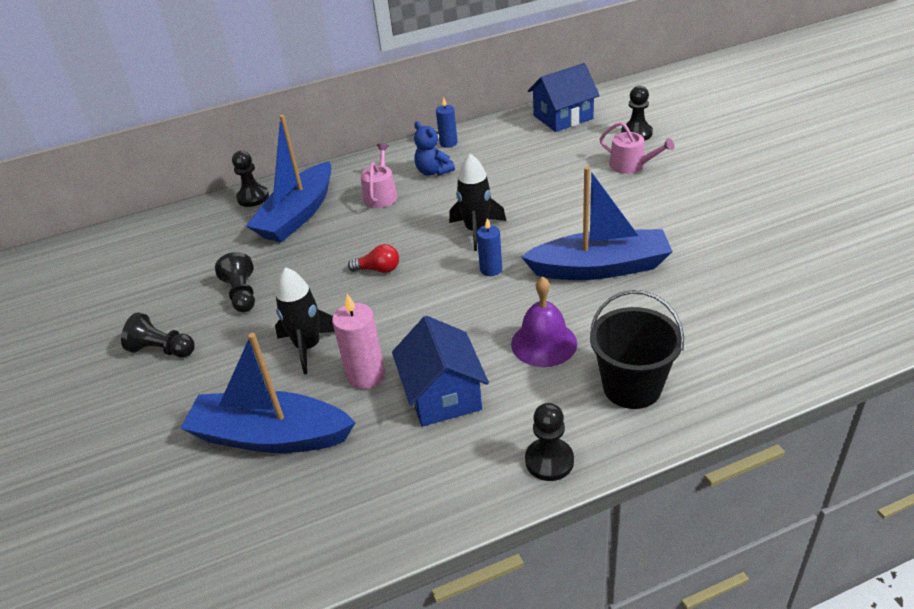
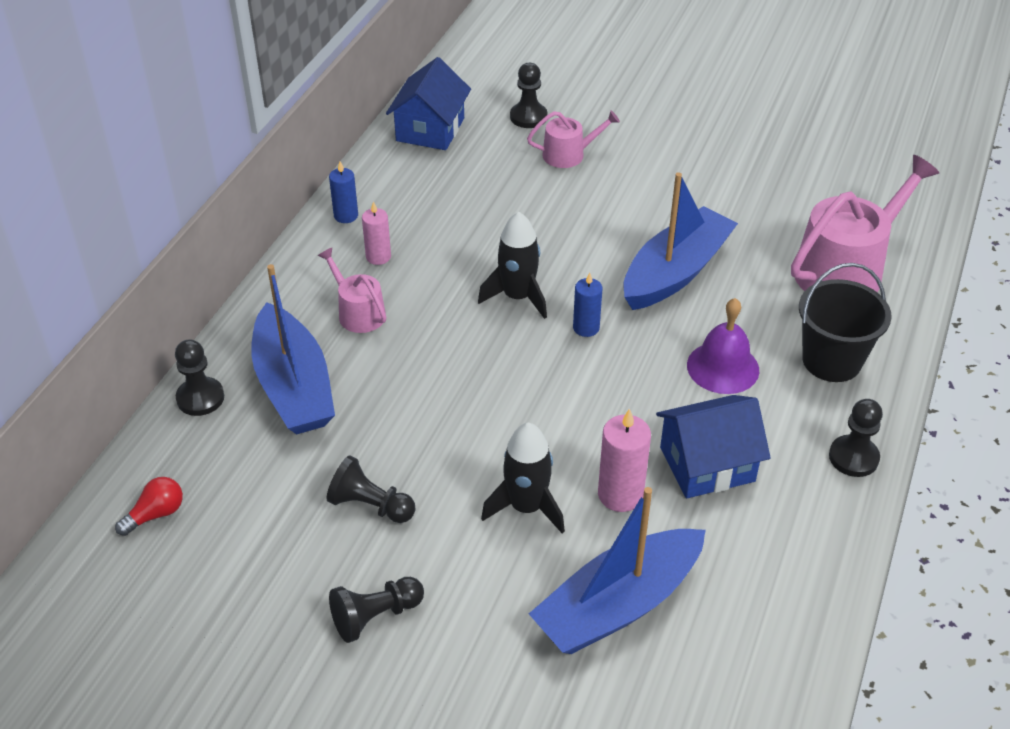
camera: 50 degrees left, 5 degrees up
(378, 269) = (479, 391): red light bulb -> red light bulb (156, 514)
(433, 171) = (378, 257): blue teddy bear -> pink candle
(443, 394) = (707, 464): blue house -> blue house turned 45 degrees counterclockwise
(739, 333) = (845, 269): none -> pink watering can

